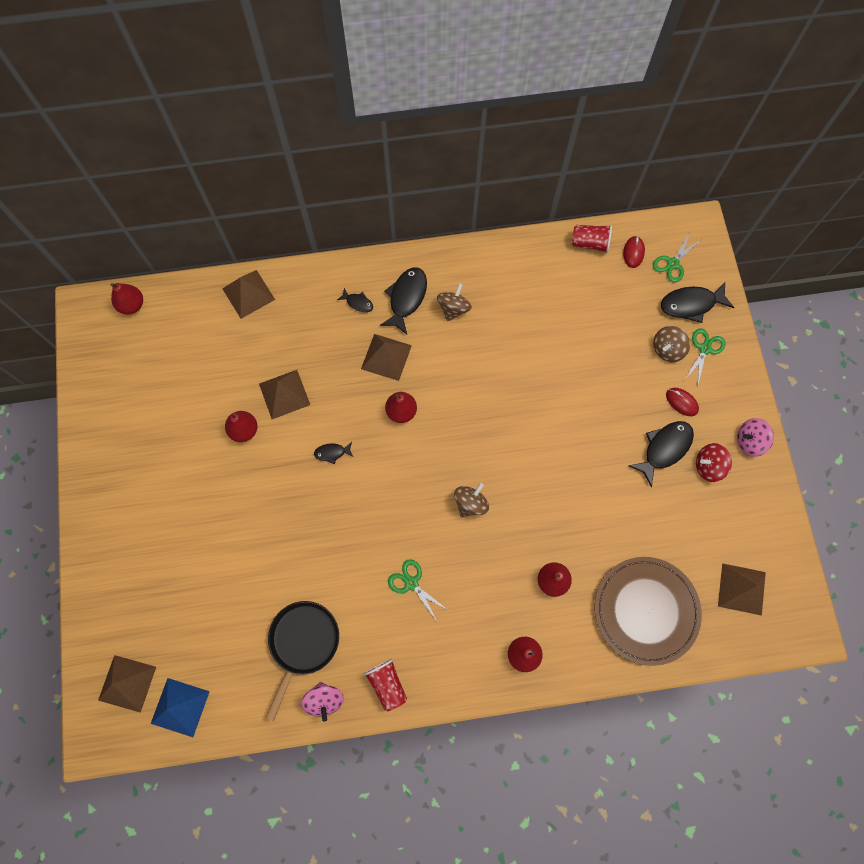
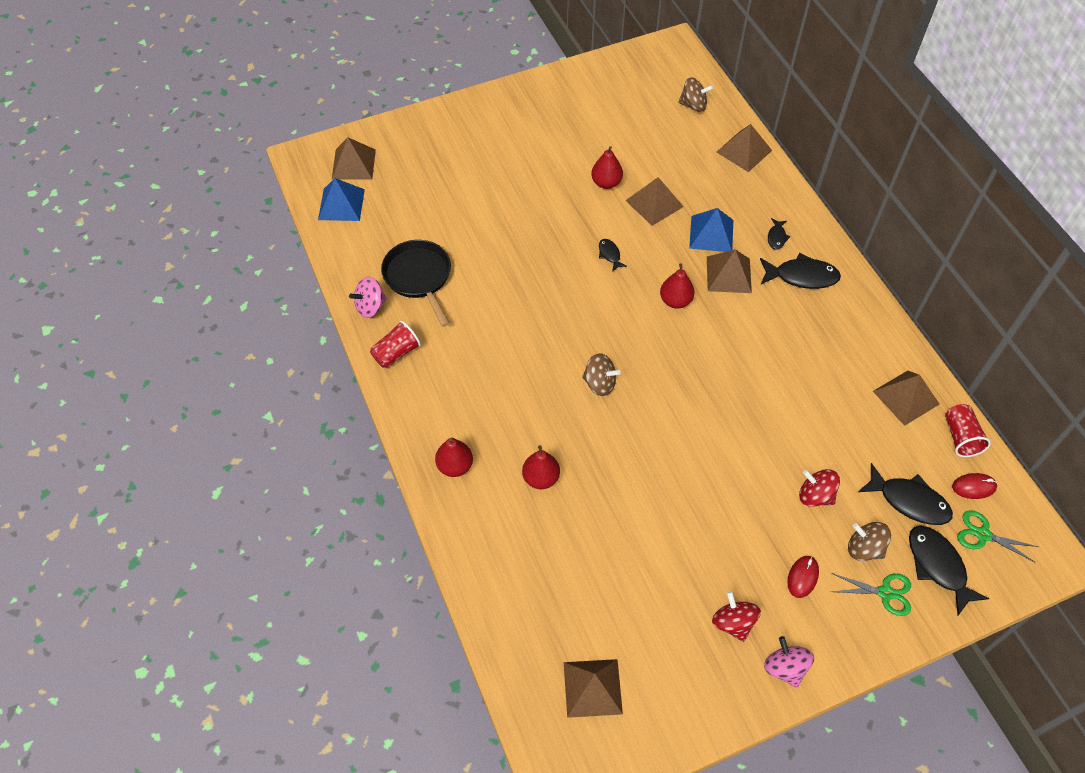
camera: 75 degrees right, 15 degrees down
(132, 305) = (693, 74): red pear -> none
(303, 643) = (419, 277): black pan -> black pan turned 120 degrees counterclockwise
(336, 356) = (711, 234): none -> blue pyramid
(411, 583) = (500, 350): green scissors -> none
(453, 308) = (810, 320): brown spinning top -> brown spinning top (693, 105)
(545, 266) = (906, 397): none -> brown pyramid
(616, 367) = (815, 495): none -> red spinning top
(646, 610) = (535, 581): brown plate -> none
(664, 449) = (735, 567): black fish -> black fish (909, 501)

